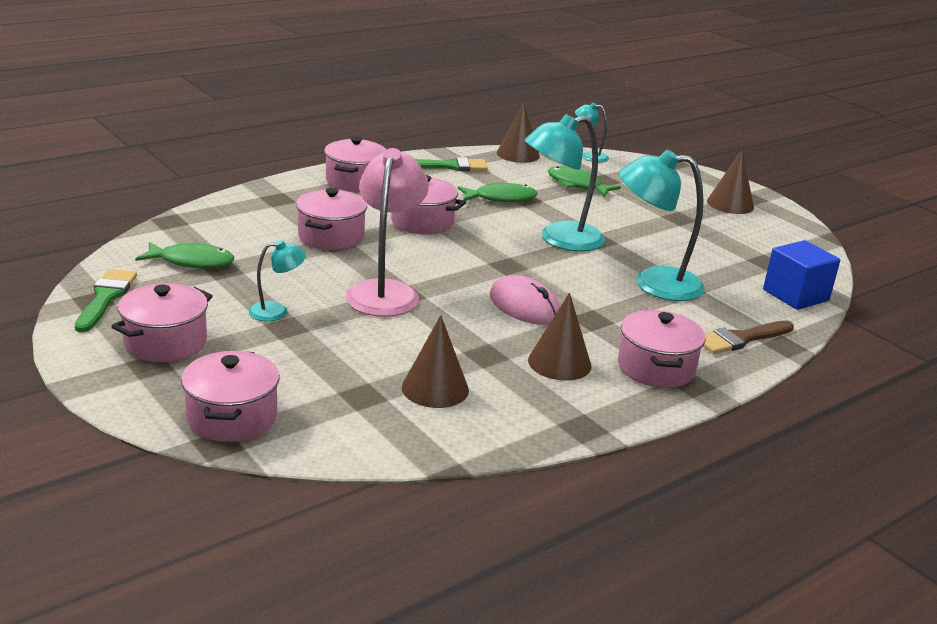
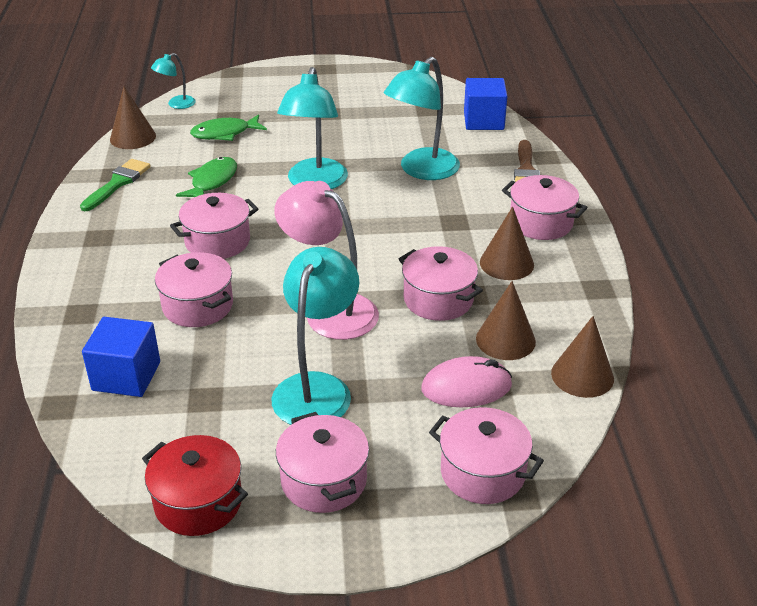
camera: 55 degrees left, 10 degrees up
(106, 298) = (198, 502): green brush -> red pot
(192, 262) = (170, 416): green fish -> none
(222, 234) = (126, 376): none -> blue cube
(277, 311) = (317, 388): turquoise lamp -> turquoise lamp, size x1.98
(355, 181) = (91, 250): pink pot -> pink pot (438, 299)
(524, 306) = (411, 246): pink mouse -> pink mouse (466, 387)
(730, 204) = (327, 82): brown cone -> brown cone (582, 375)

